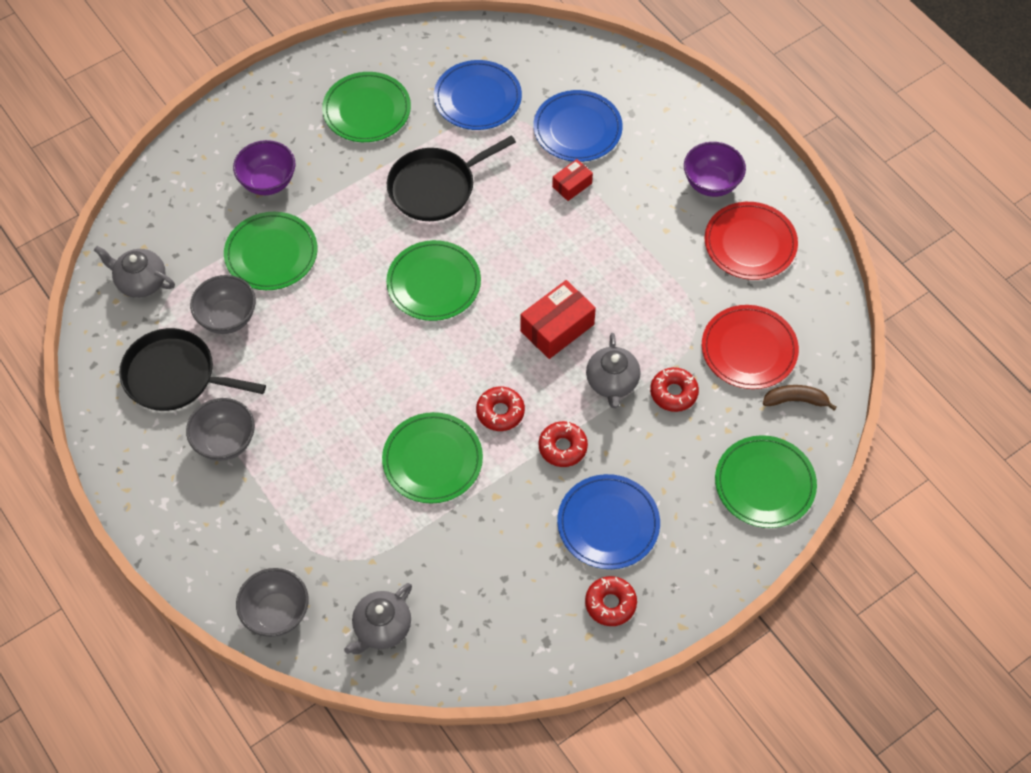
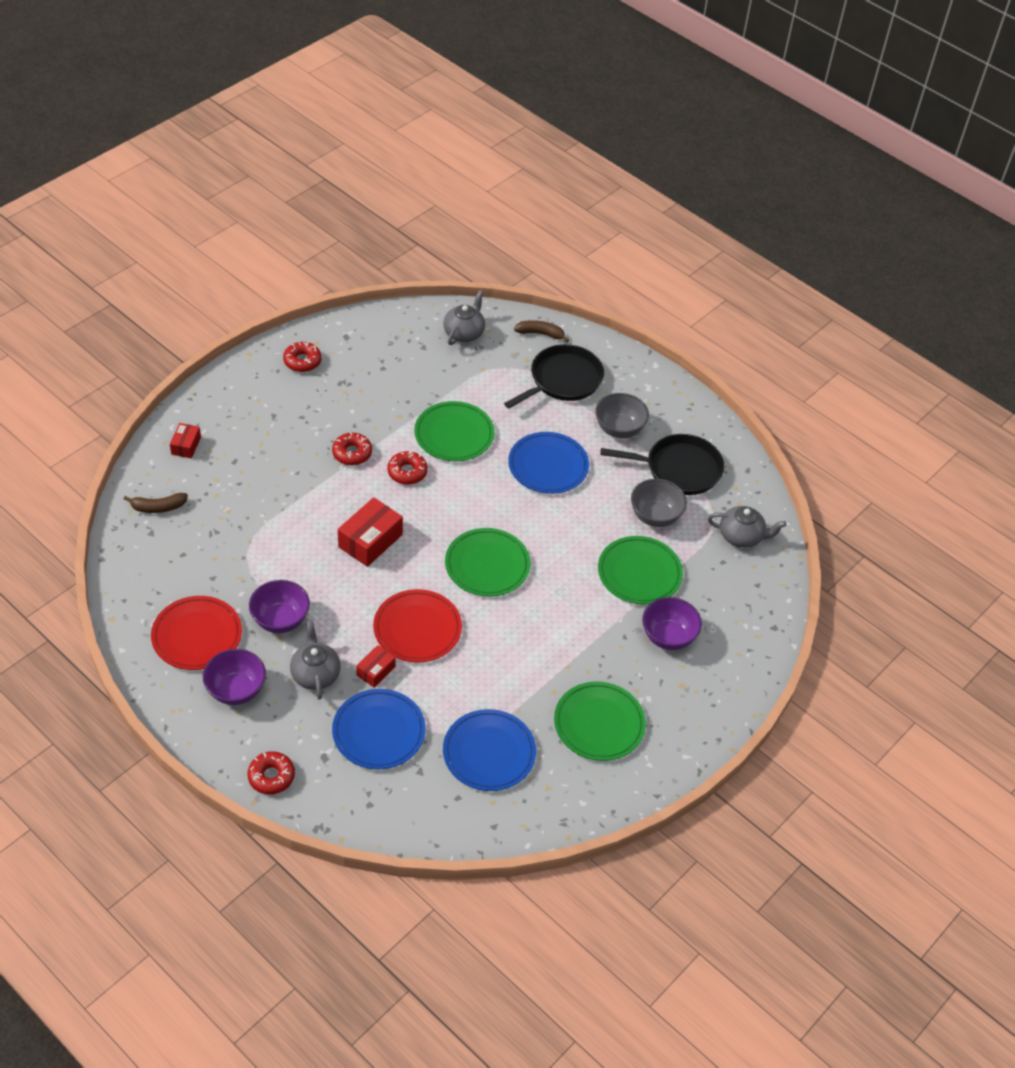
camera: 165 degrees right, 10 degrees down
(276, 613) = (540, 334): grey bowl -> brown banana
(435, 187) = (508, 652): black pan -> black pan (563, 380)
(608, 523) = (309, 408): blue plate -> blue plate (548, 465)
(612, 382) = (317, 504): grey teapot -> grey teapot (315, 674)
(663, 249) = (280, 620): none -> purple bowl
(673, 393) = (263, 501): red donut -> red donut (271, 776)
(749, 349) = (198, 542): red plate -> red plate (417, 628)
(764, 483) = (186, 446): green plate -> red box

